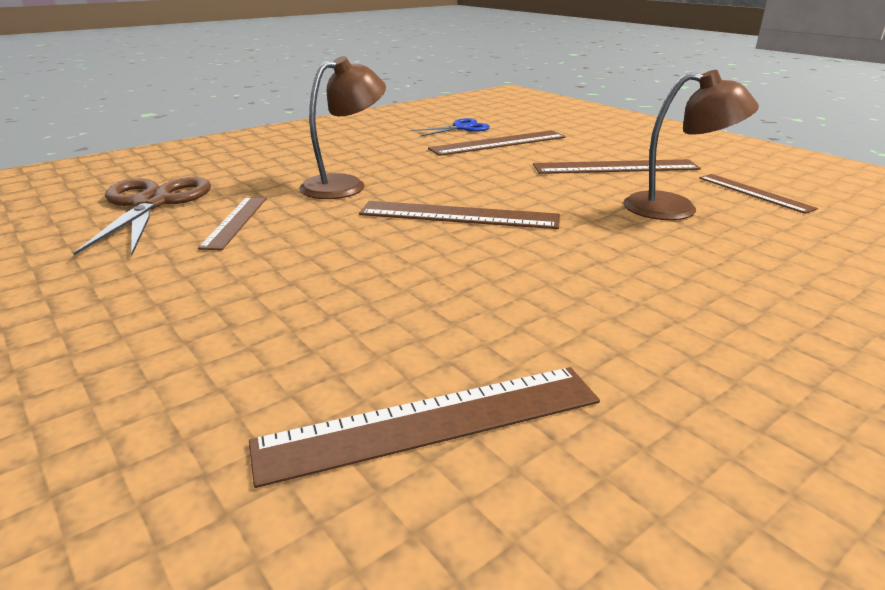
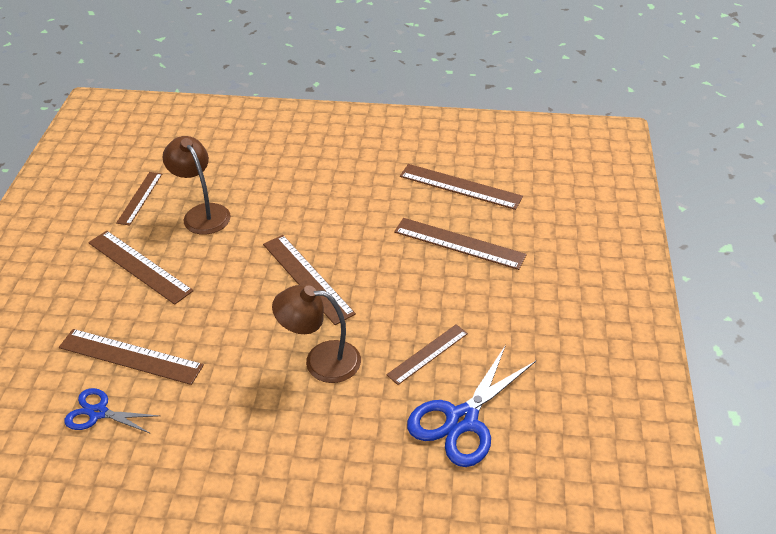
camera: 135 degrees left, 15 degrees up
(151, 203) = (462, 420): brown scissors -> blue scissors
(312, 325) = (459, 243): none -> brown ruler

